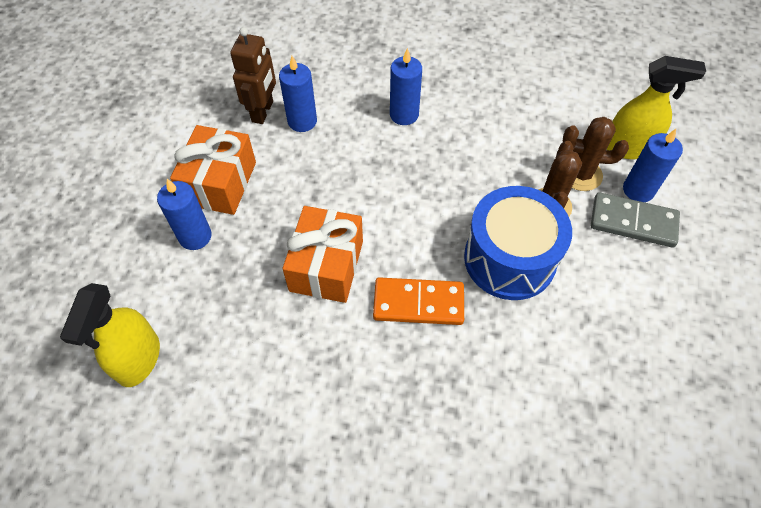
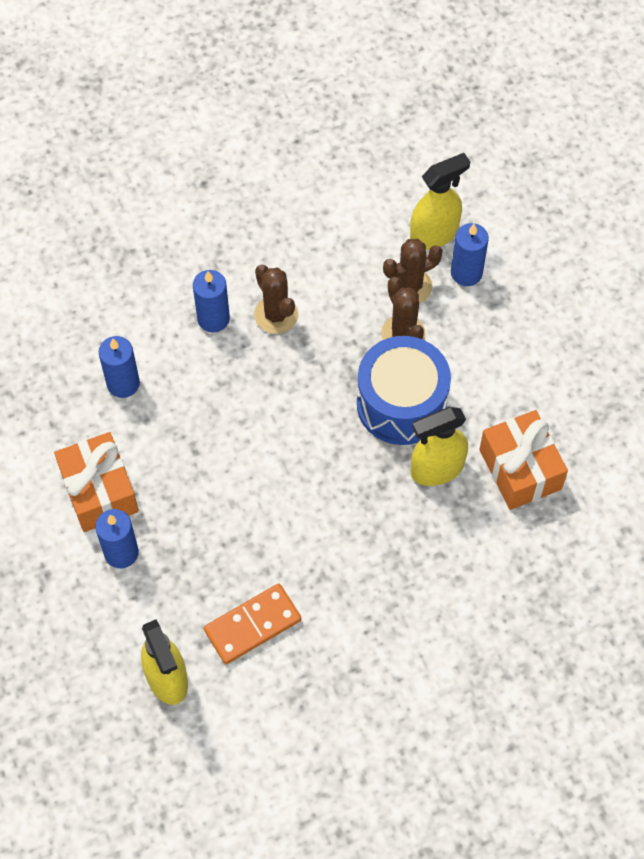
camera: 35 degrees left, 5 degrees up
(263, 112) = (77, 396): brown robot -> none
(326, 266) = (256, 505): orange gift -> orange gift (520, 469)
(418, 303) = (355, 489): orange domino -> orange domino (252, 625)
(454, 137) = (276, 315): none -> brown cactus
(503, 331) = (436, 469): none -> yellow spray bottle
(633, 222) = (479, 307): grey domino -> none

